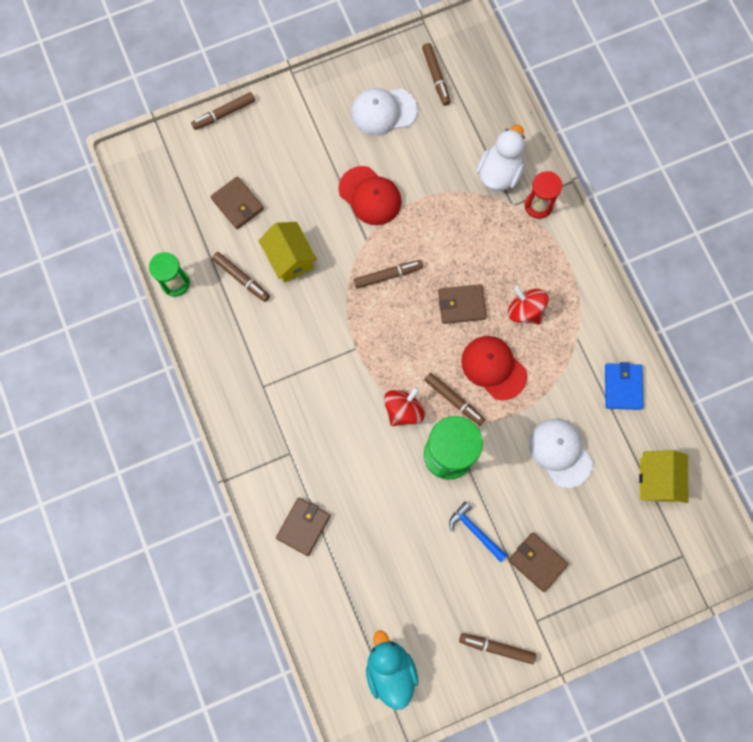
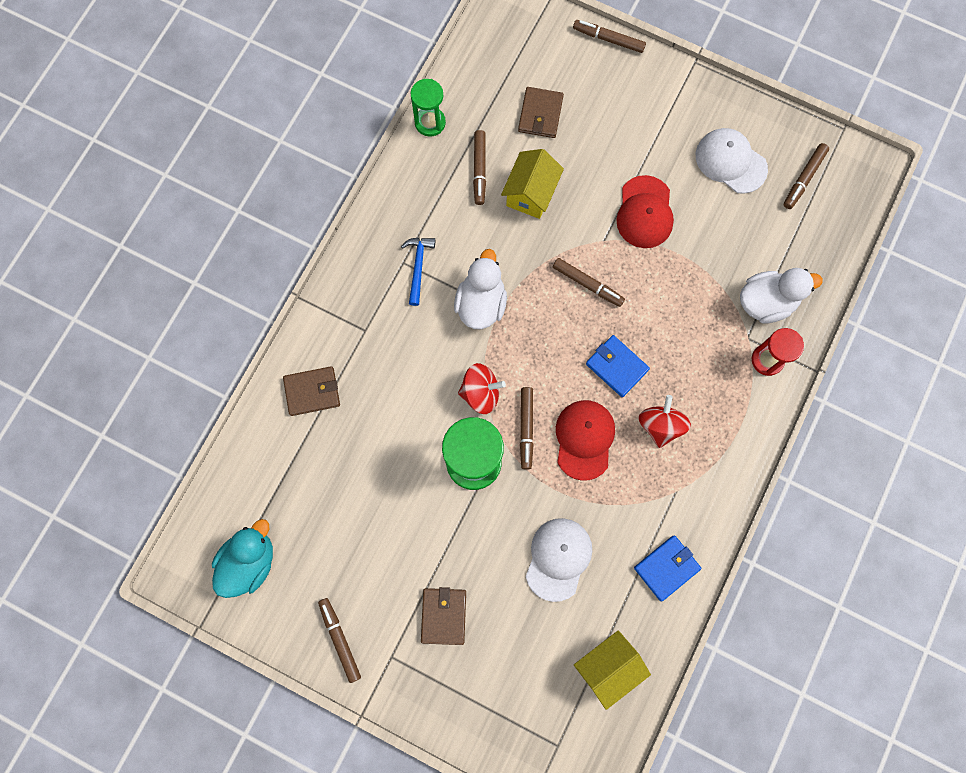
camera: 50 degrees right, 0 degrees up
(340, 357) = (481, 303): none -> white duck
(461, 305) = (617, 367): brown wallet -> blue wallet
(475, 531) = (426, 539): blue hammer -> blue hammer (418, 267)

